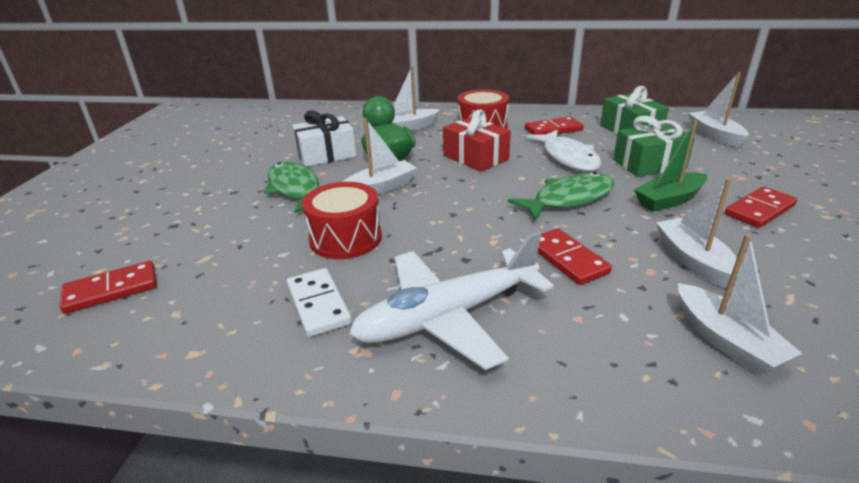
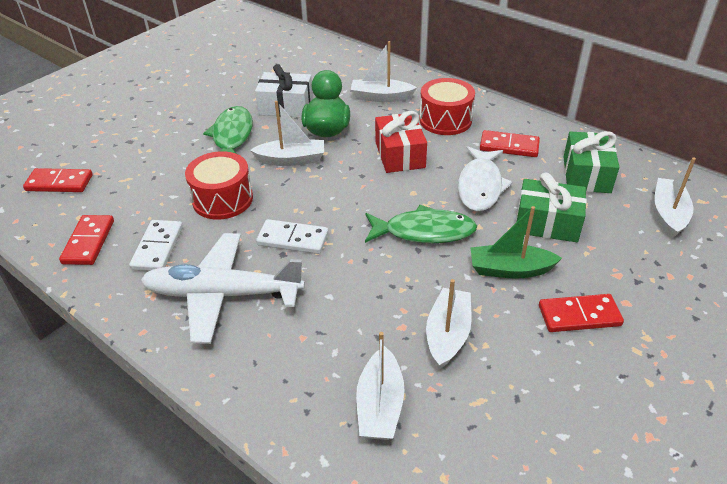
camera: 30 degrees right, 10 degrees up
(460, 244) = (293, 239): none -> white domino
(567, 259) = (353, 287): red domino -> red domino (88, 242)

